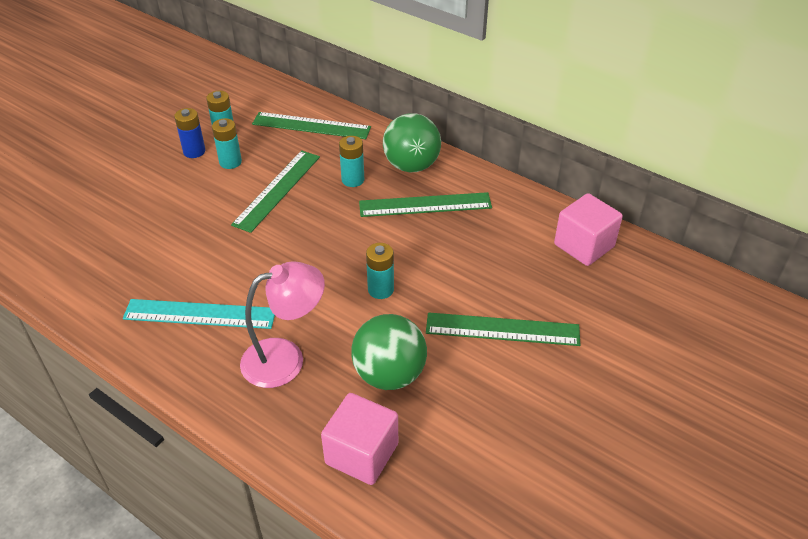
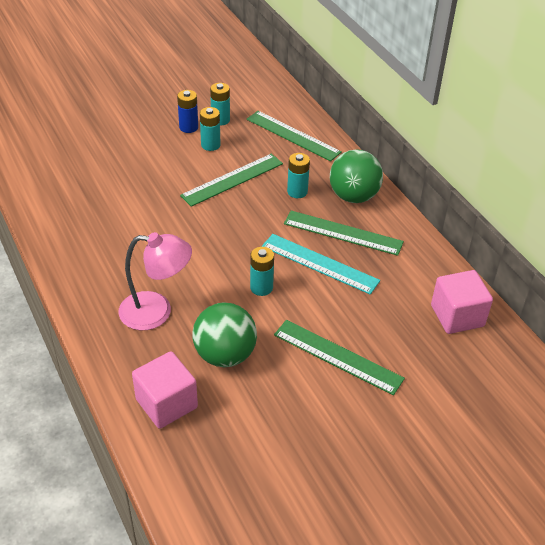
camera: 25 degrees right, 0 degrees up
(200, 314) = (116, 255): turquoise ruler -> turquoise ruler (319, 263)

